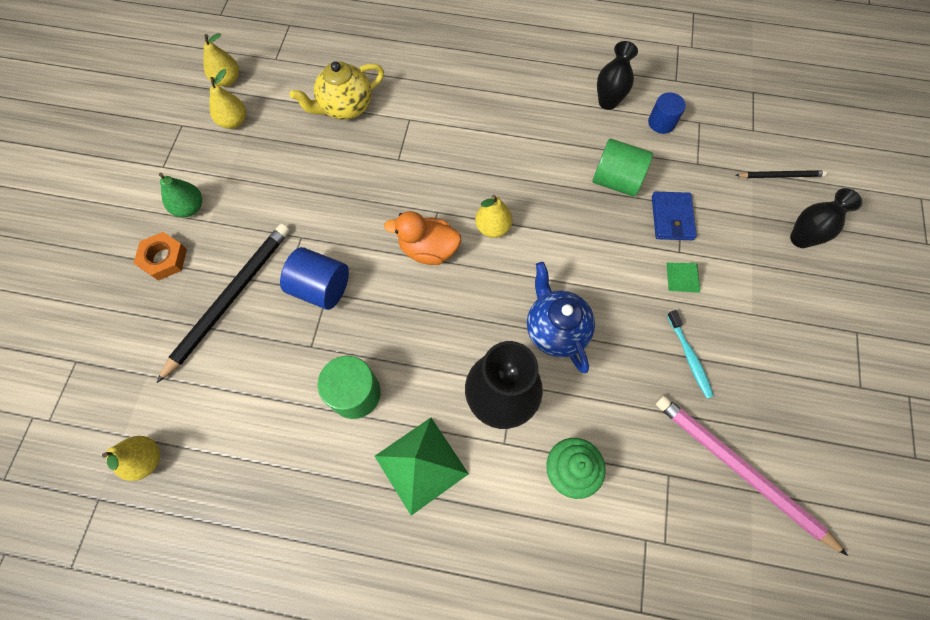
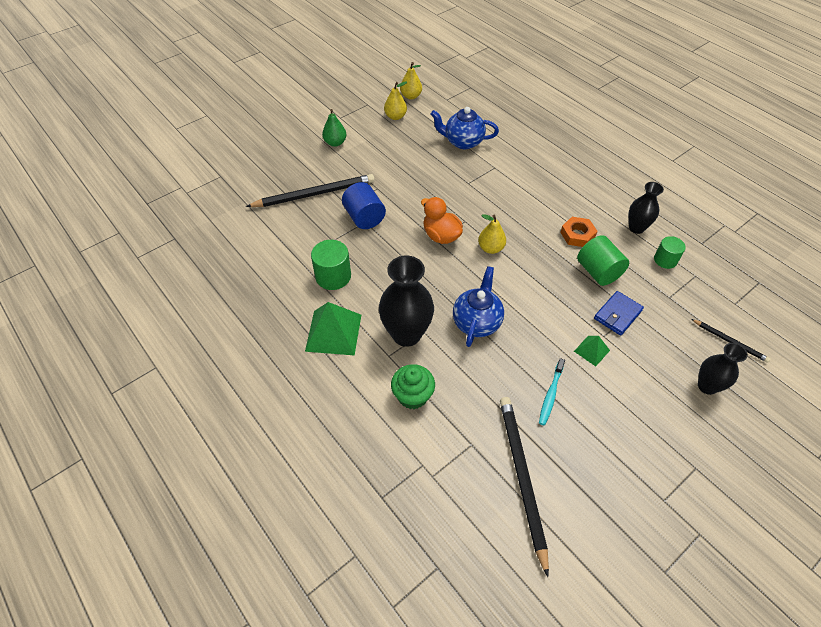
camera: 40 degrees right, 15 degrees down
(146, 459) = (209, 236): yellow pear -> none
(164, 259) = (301, 157): orange nut -> orange nut (577, 235)
(345, 107) = (463, 142): yellow teapot -> blue teapot
(661, 122) = (665, 260): blue cylinder -> green cylinder
(740, 471) = (522, 478): pink pencil -> black pencil

